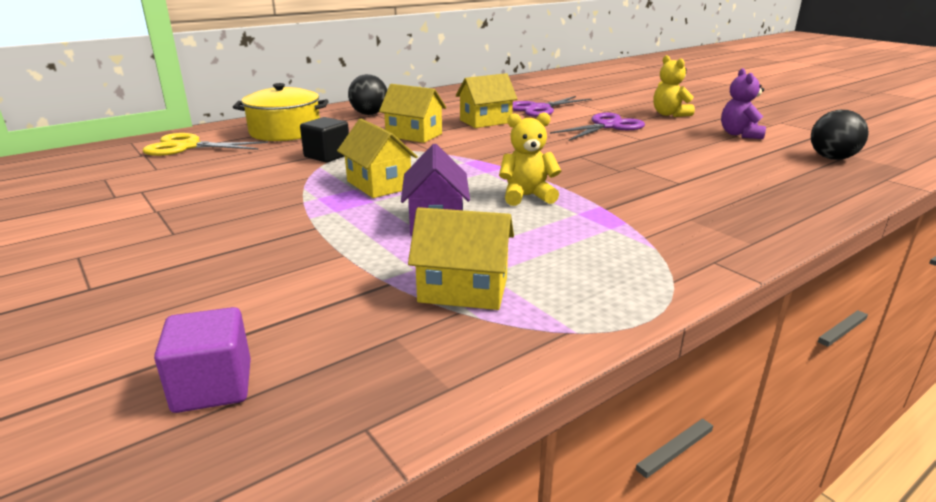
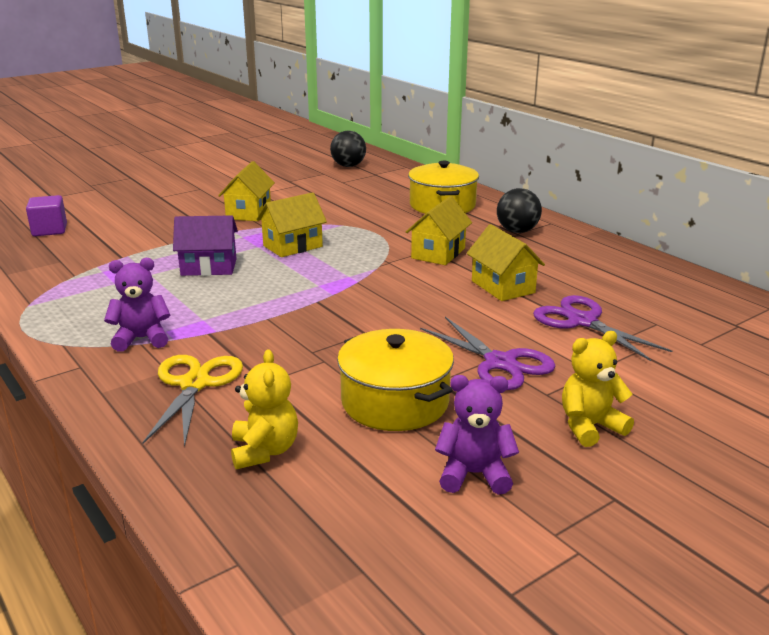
camera: 90 degrees right, 0 degrees up
(187, 147) = (395, 182): yellow scissors -> yellow scissors (195, 384)
(327, 156) = (370, 225): black cube -> none
(463, 290) = (99, 276): yellow house -> yellow house (249, 213)
(527, 196) = (249, 300): yellow teddy bear -> yellow teddy bear (264, 451)
(635, 237) = (142, 339): none -> purple teddy bear
(677, 148) = (395, 402): none -> yellow pot
(832, 158) = (344, 540): black ball -> black ball (348, 166)

